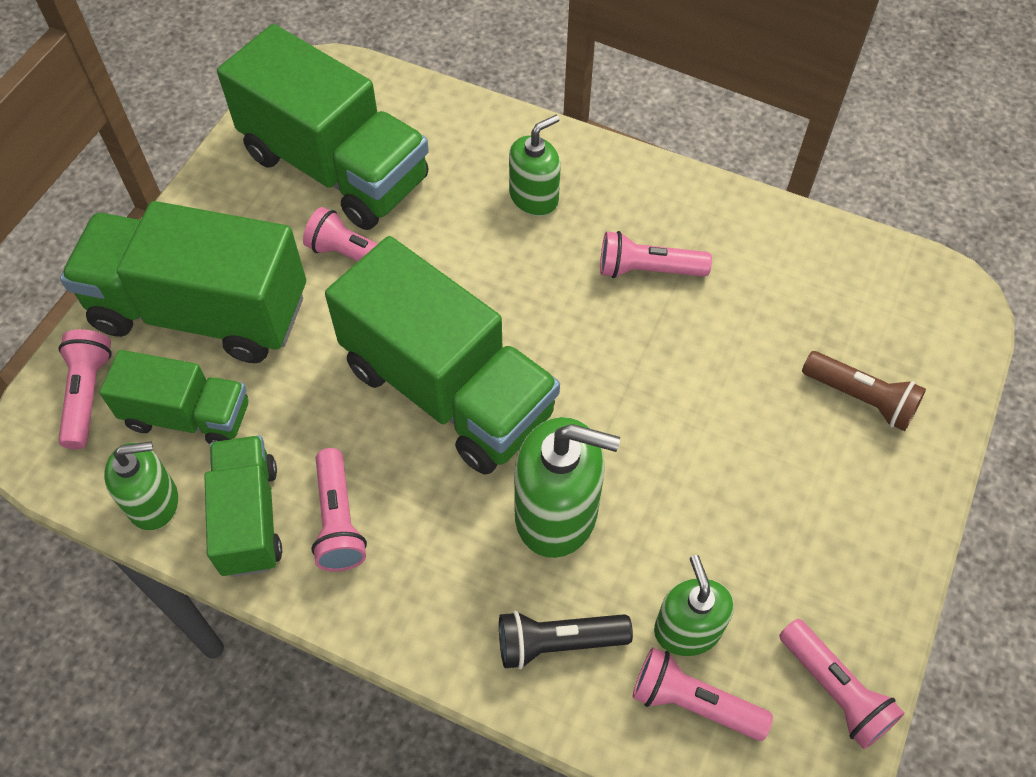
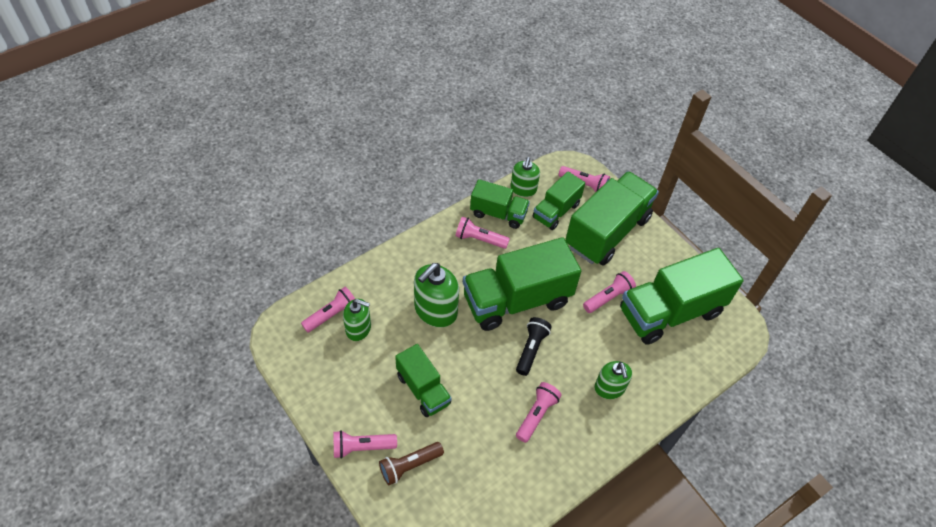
camera: 115 degrees right, 5 degrees down
(557, 643) = (384, 284): black flashlight -> black flashlight (531, 349)
(724, 448) = (423, 389): none -> green truck
(835, 690) = (299, 364): pink flashlight -> pink flashlight (362, 447)

